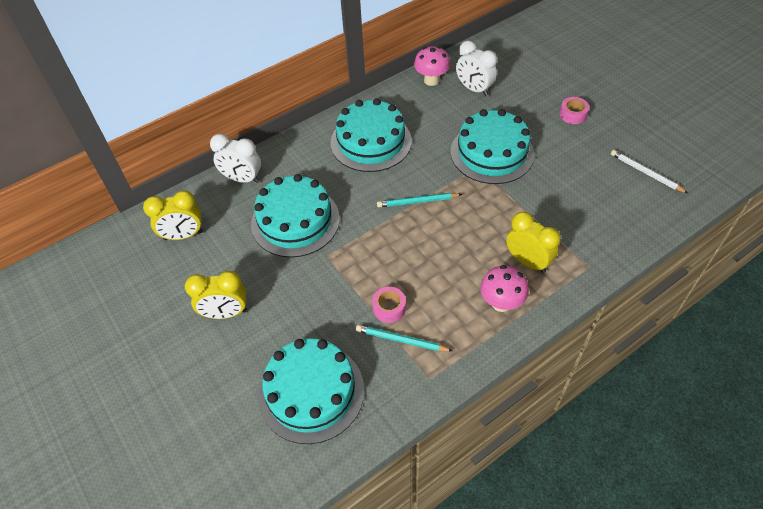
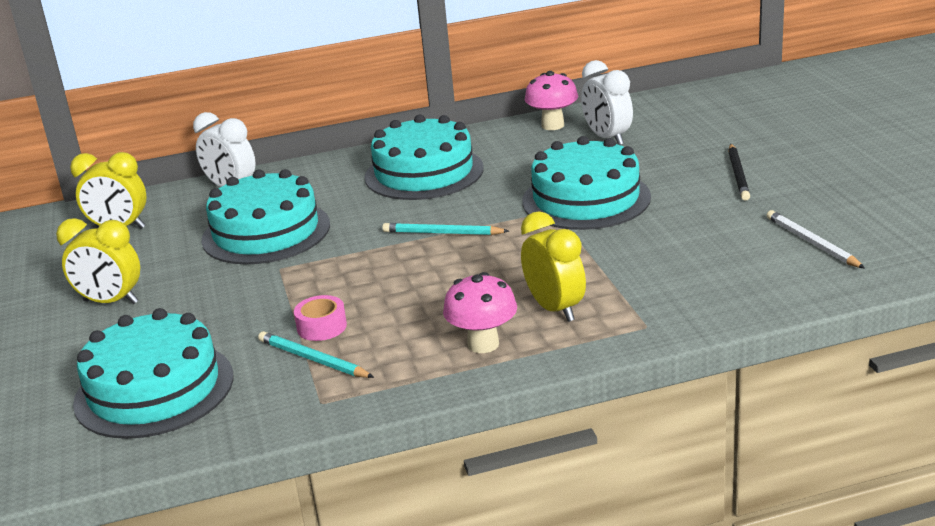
camera: 20 degrees right, 25 degrees down
(573, 115) = (738, 174): pink tape -> black pencil

